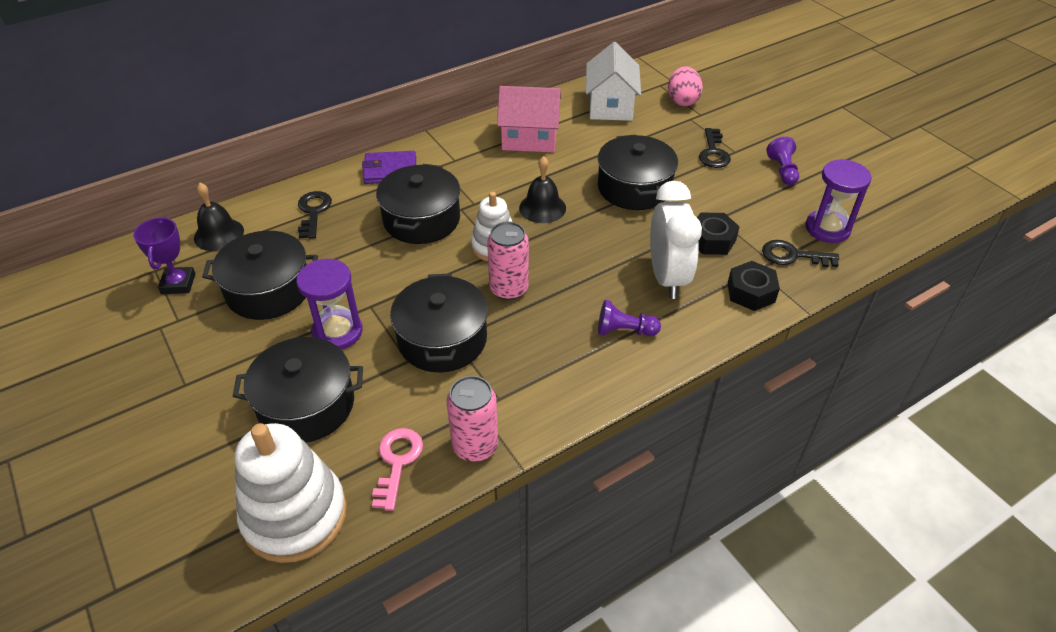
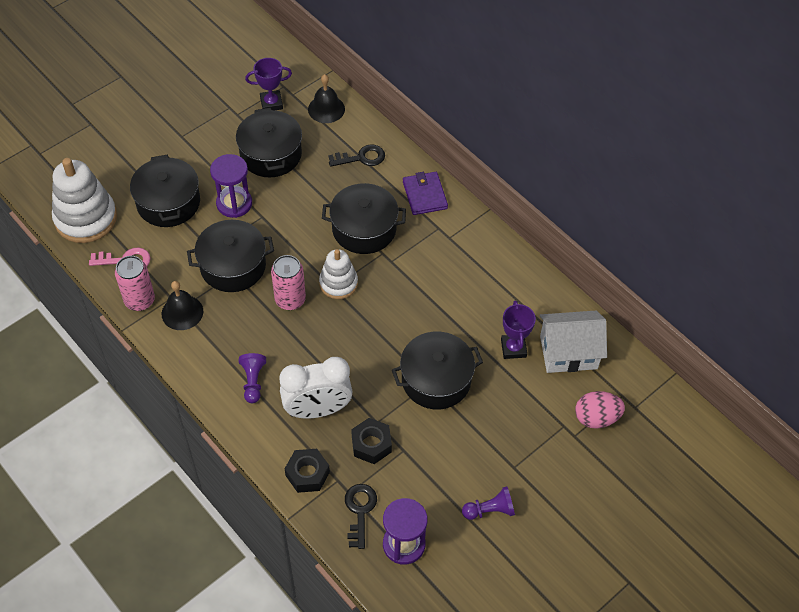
camera: 80 degrees right, 10 degrees up
(529, 138) = (495, 289): pink house -> none
(542, 208) = (394, 311): black bell -> black bell (182, 312)
(602, 136) = (513, 348): none -> purple trophy
(713, 153) = (507, 447): black key -> none

